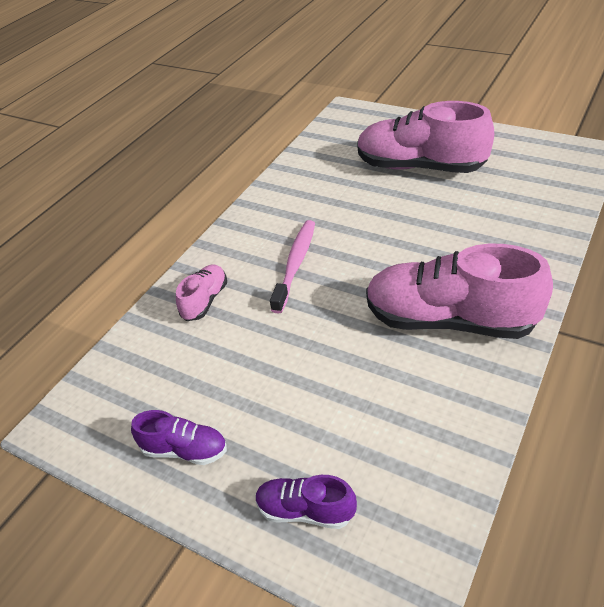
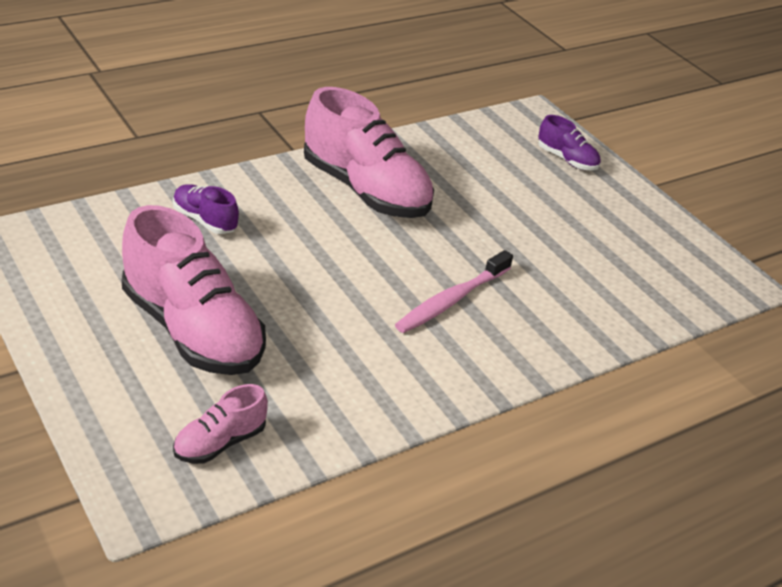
camera: 160 degrees left, 5 degrees down
(185, 450) = (635, 220): purple shoe -> purple shoe (205, 220)
(205, 301) = (569, 315): pink shoe -> pink shoe (220, 443)

